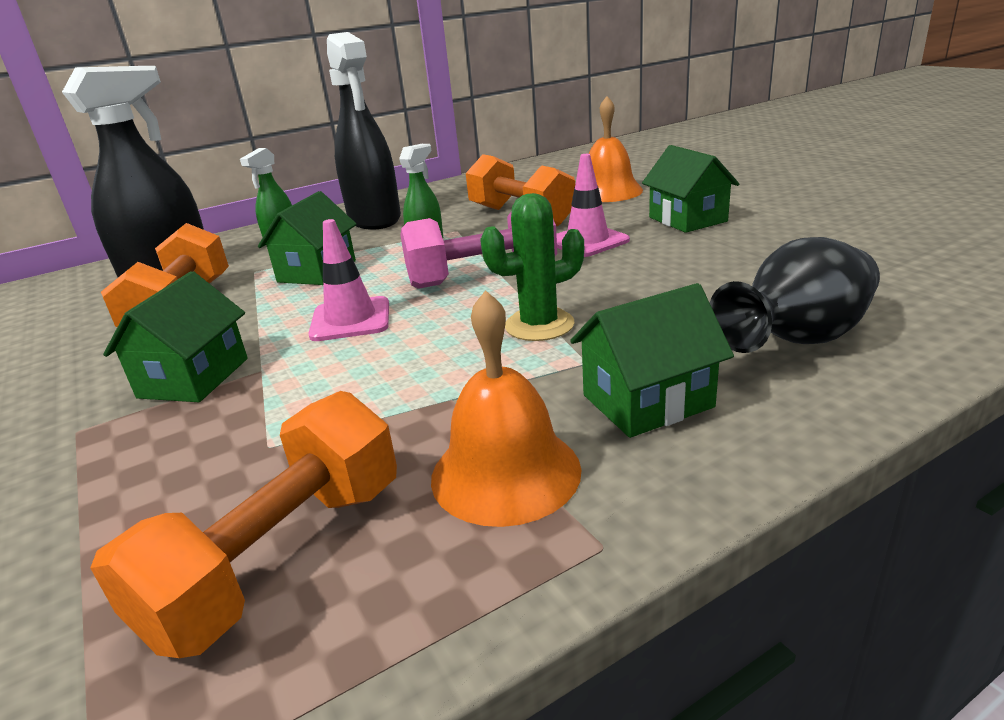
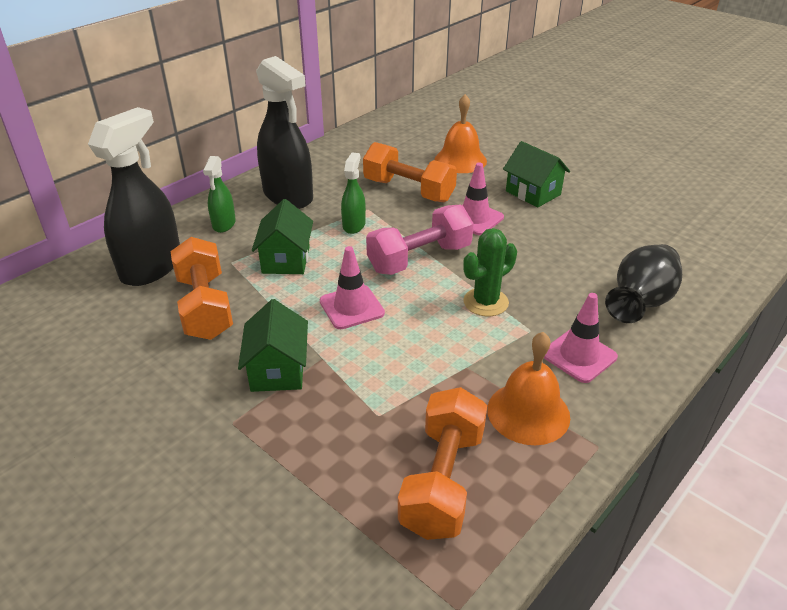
camera: 20 degrees left, 10 degrees up
(647, 401) = (579, 356): green house -> pink traffic cone

